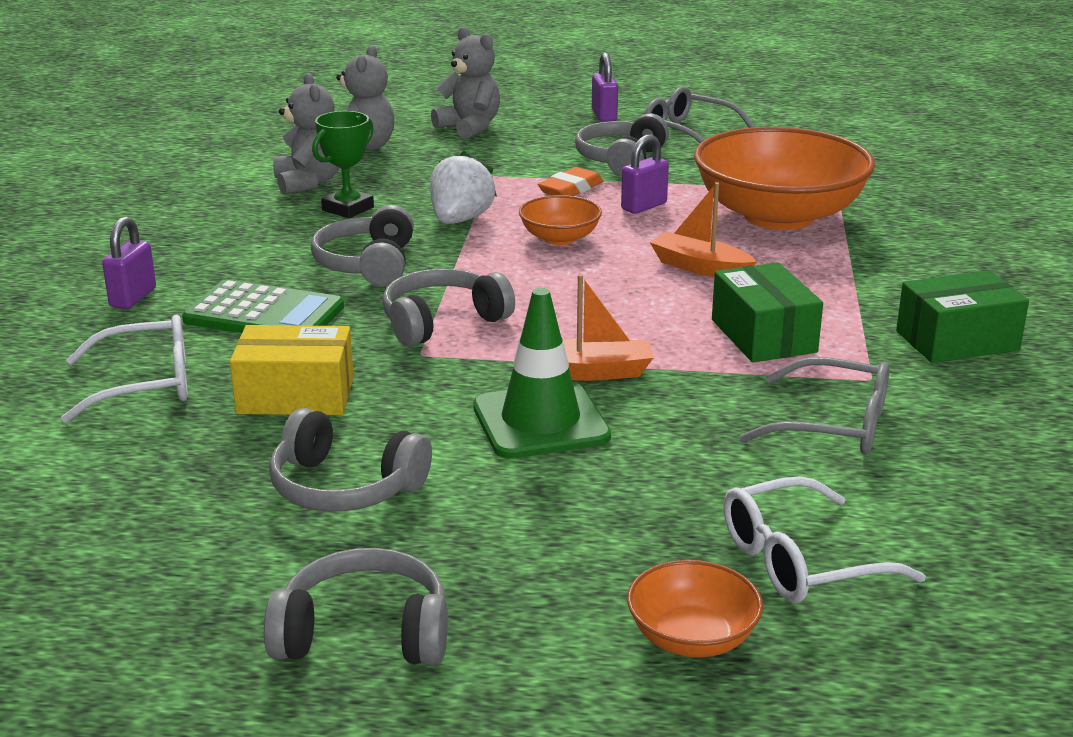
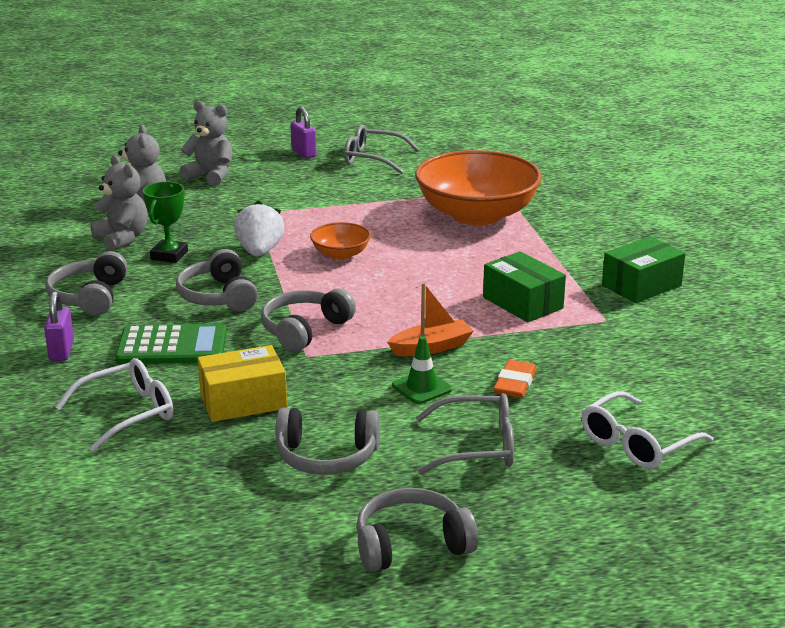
camera: 20 degrees left, 0 degrees up
(540, 422) = (422, 387): green traffic cone -> green traffic cone, size x0.58
(570, 189) = (321, 215): orange eraser -> orange eraser (515, 384)
(621, 160) = (341, 187): grey headphones -> grey headphones (90, 297)
(644, 206) = (381, 221): purple padlock -> none
(692, 638) = (606, 502): orange bowl -> none
(700, 267) = (450, 261): orange boat -> none
(834, 425) = (603, 355): grey glasses -> grey glasses (477, 446)

